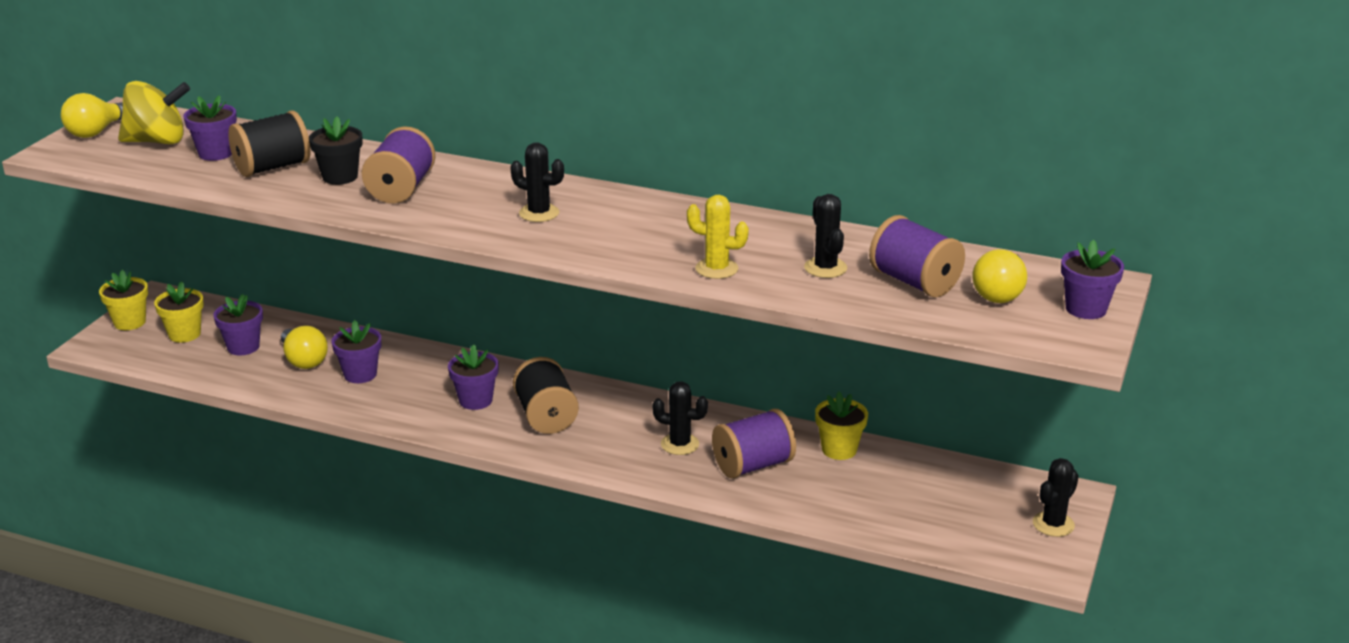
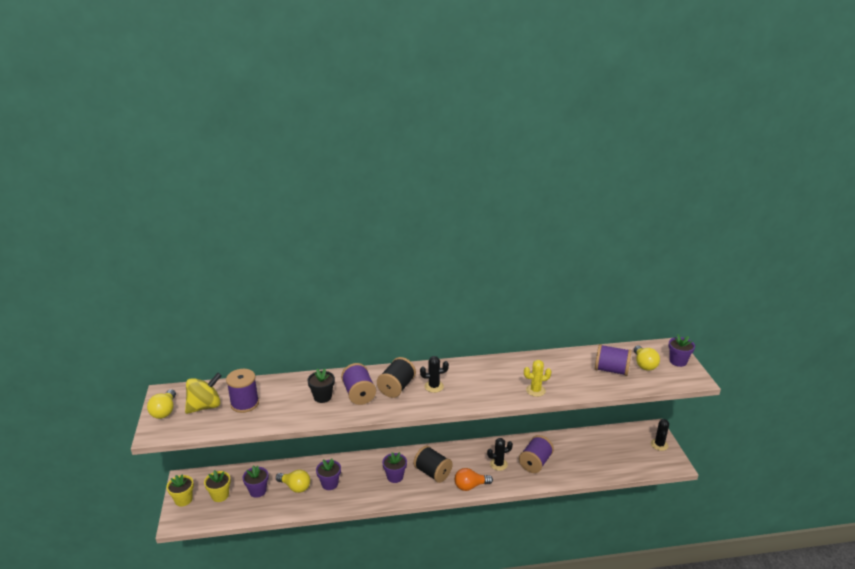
camera: 30 degrees left, 0 degrees up
(216, 153) = (245, 403): purple flower pot -> purple spool
(272, 167) = (283, 402): black spool -> black spool (396, 387)
(591, 457) = (470, 486): none -> orange light bulb
(825, 268) = (573, 375): black cactus -> none
(839, 449) = (558, 441): yellow flower pot -> none

